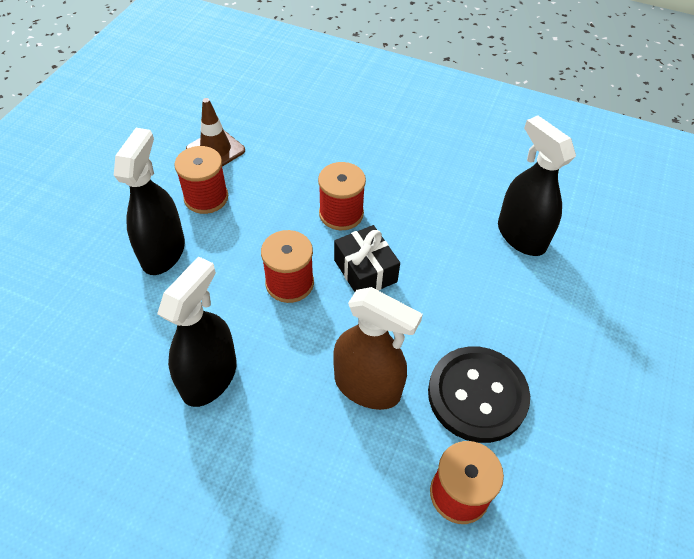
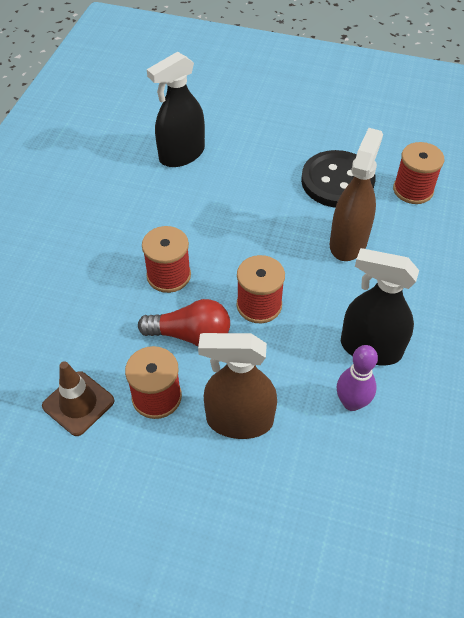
camera: 95 degrees left, 0 degrees up
(150, 345) = (351, 402): none -> purple bowling pin
(163, 252) = (239, 420): black spray bottle -> brown spray bottle
(265, 225) = (191, 335): none -> red light bulb
(365, 271) = (235, 252): black gift -> none

